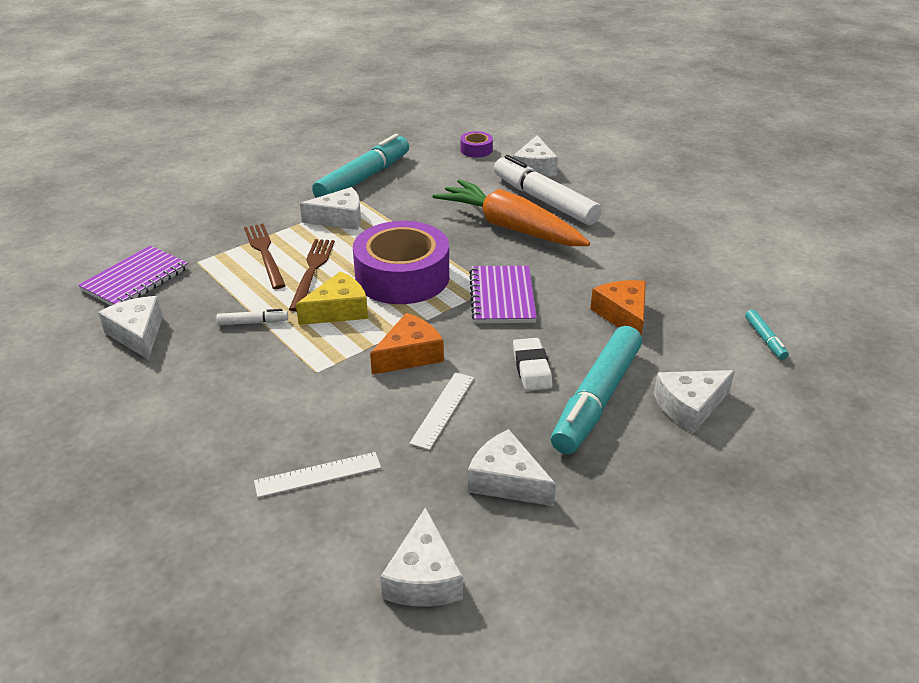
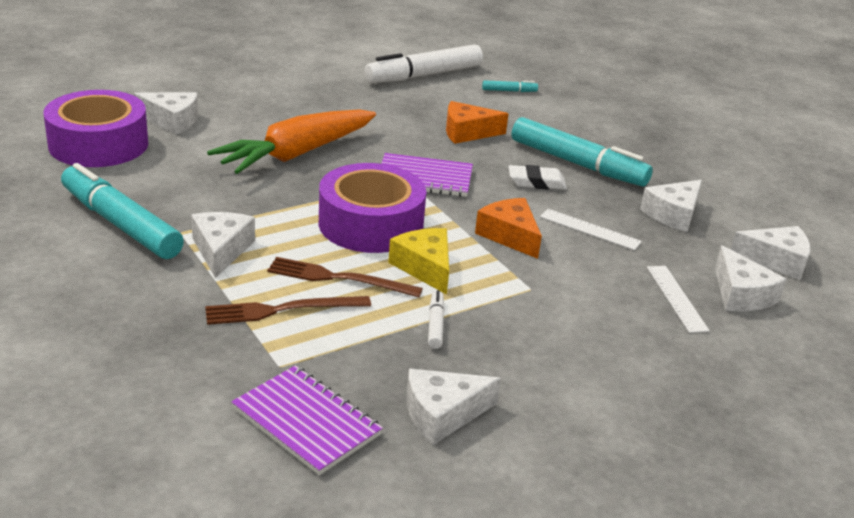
camera: 85 degrees left, 5 degrees down
(476, 150) = (98, 144): purple tape -> purple tape, size x2.32
(544, 200) = (250, 128): white marker -> white marker (424, 75)
(689, 407) = (587, 133): white cheese -> white cheese (741, 294)

